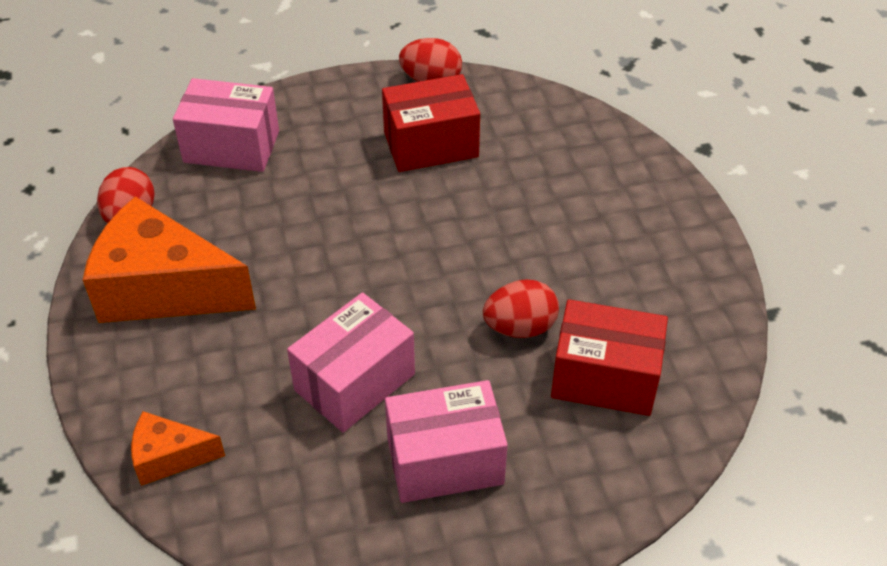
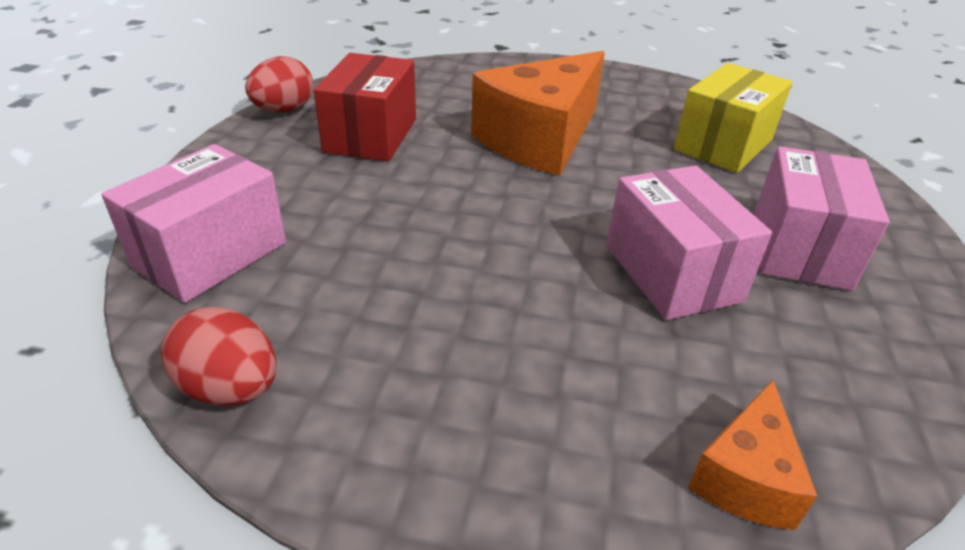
camera: 65 degrees left, 10 degrees down
(163, 289) = (411, 392): orange cheese -> orange cheese (540, 139)
(520, 327) = (645, 162): red egg -> none
(604, 378) = (723, 145): red box -> yellow box

